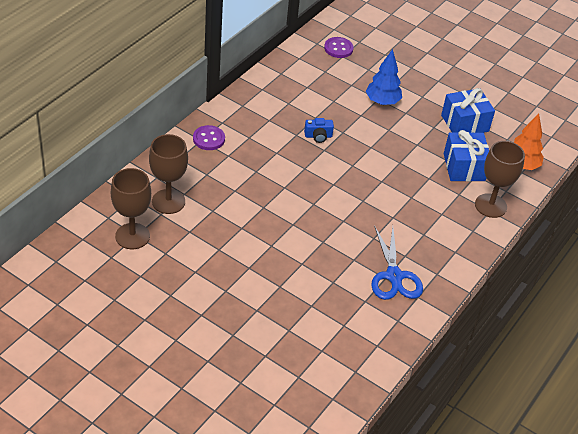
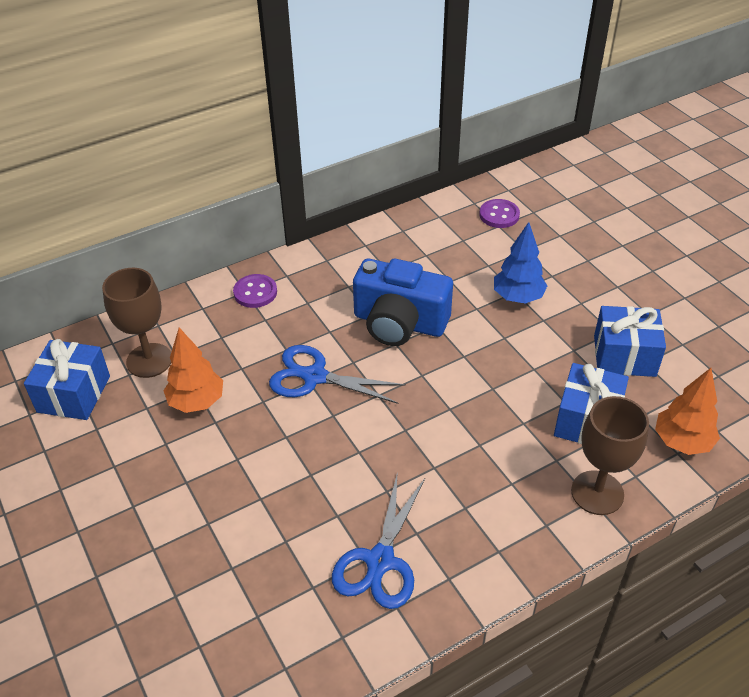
camera: 30 degrees right, 0 degrees up
(132, 236) = (74, 394): brown goblet -> blue gift
(220, 219) = (197, 402): none -> orange tree
(286, 183) = (315, 377): none -> blue scissors
(318, 136) = (399, 323): blue camera -> blue camera, size x2.38

